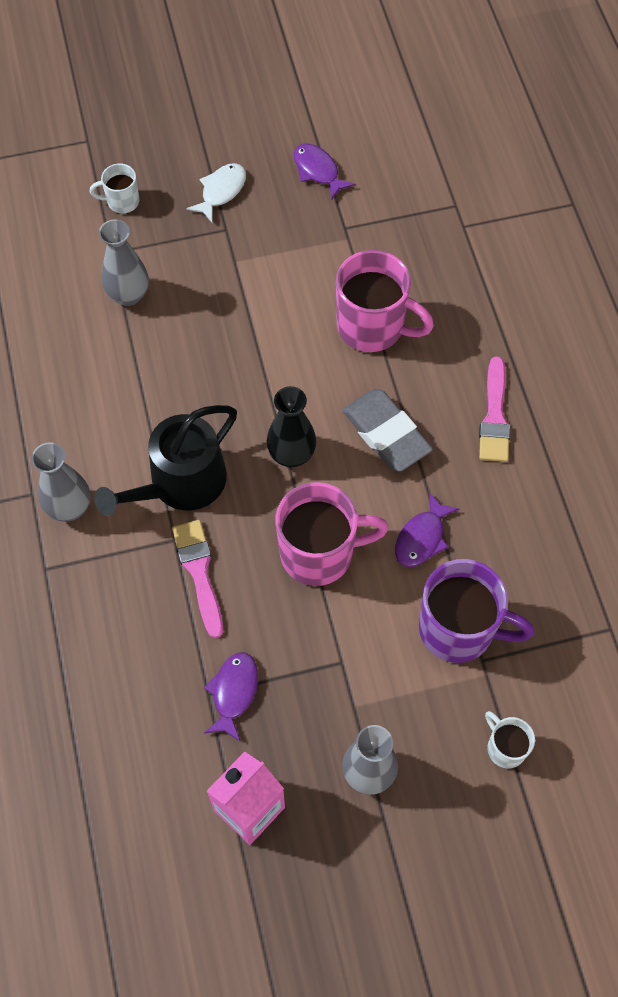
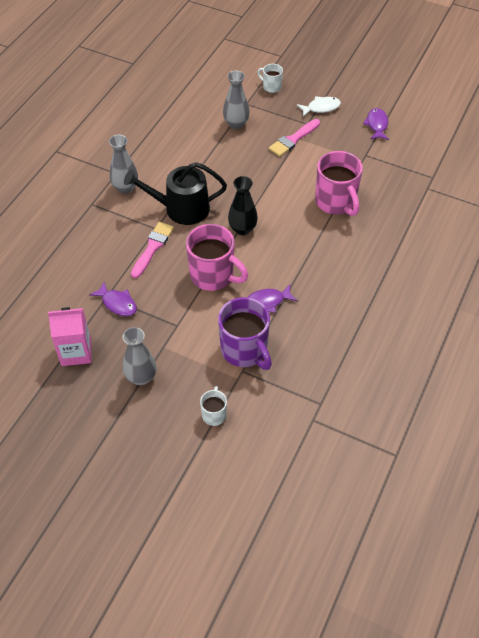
camera: 40 degrees right, 10 degrees down
(233, 692) = (117, 303): purple fish -> purple fish turned 75 degrees clockwise
(386, 434) = (296, 249): grey eraser -> none
(494, 416) = (358, 275): pink brush -> pink brush (293, 139)

